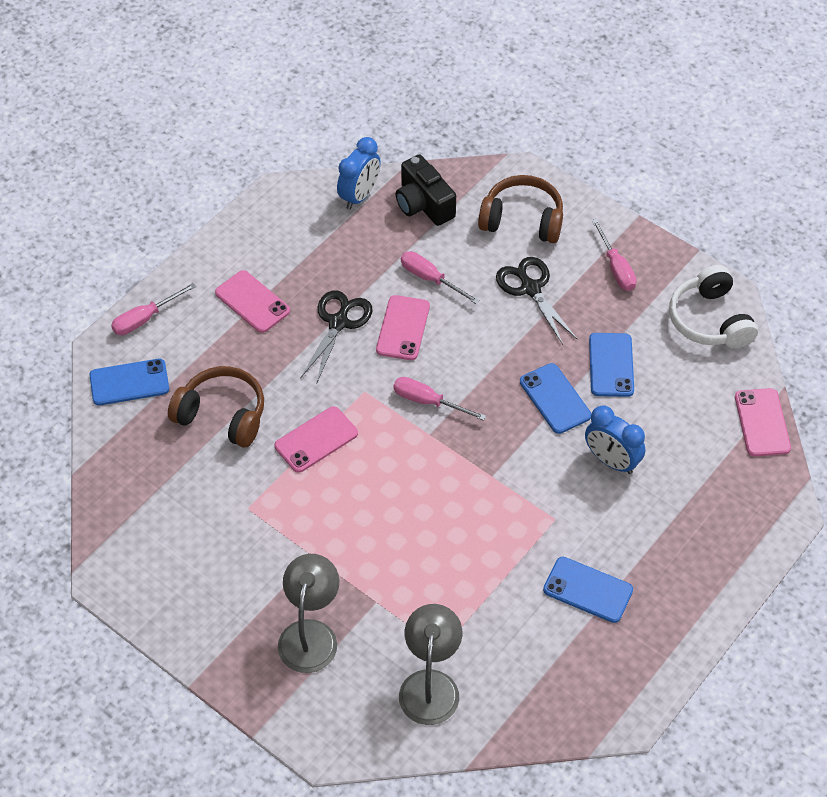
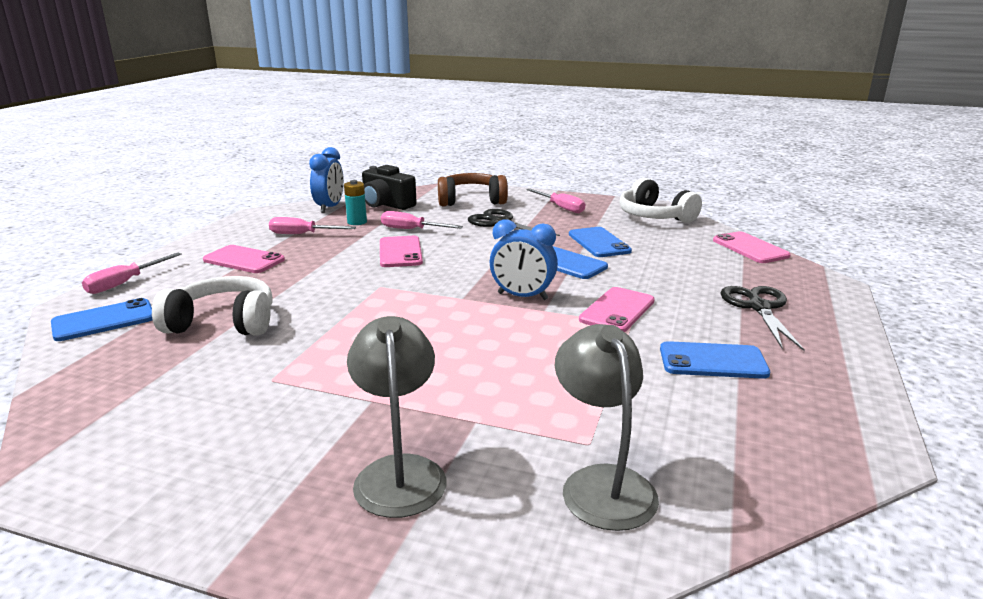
camera: 20 degrees left, 30 degrees down
(222, 415) = (223, 323): brown headphones -> white headphones
(316, 440) = (340, 320): pink phone -> pink phone (617, 310)
(338, 323) = (336, 258): black scissors -> black scissors (759, 307)
(379, 243) = (357, 222): none -> turquoise battery
(428, 401) = (448, 282): pink screwdriver -> pink screwdriver (302, 234)
(611, 461) = (649, 284): blue clock -> blue clock (522, 296)

